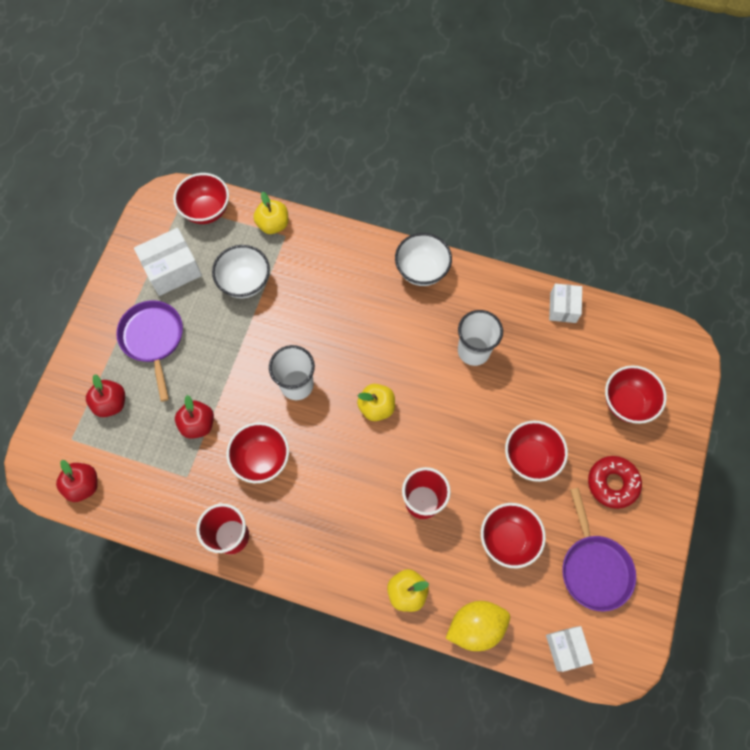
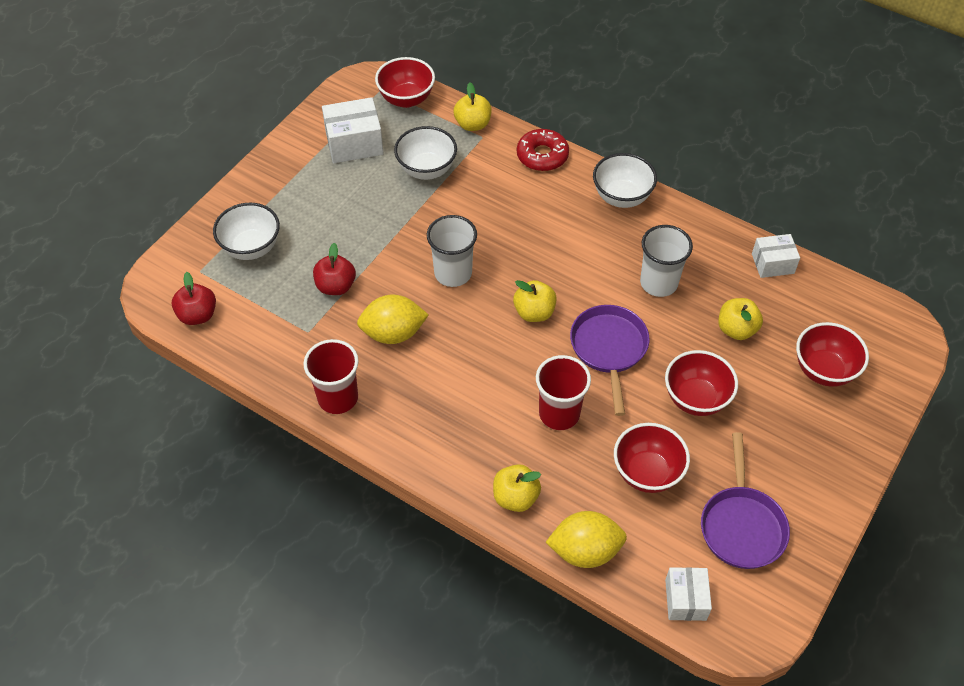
camera: 15 degrees right, 15 degrees down
(111, 403) = (251, 248): red apple -> white bowl
(153, 339) = (314, 200): purple pan -> purple pan (609, 349)
(261, 459) = (393, 333): red bowl -> yellow lemon
(548, 381) = (736, 329): none -> yellow apple
(563, 308) = (772, 263): white box -> white box turned 60 degrees clockwise
(612, 483) = (786, 446): red donut -> red donut (542, 155)

